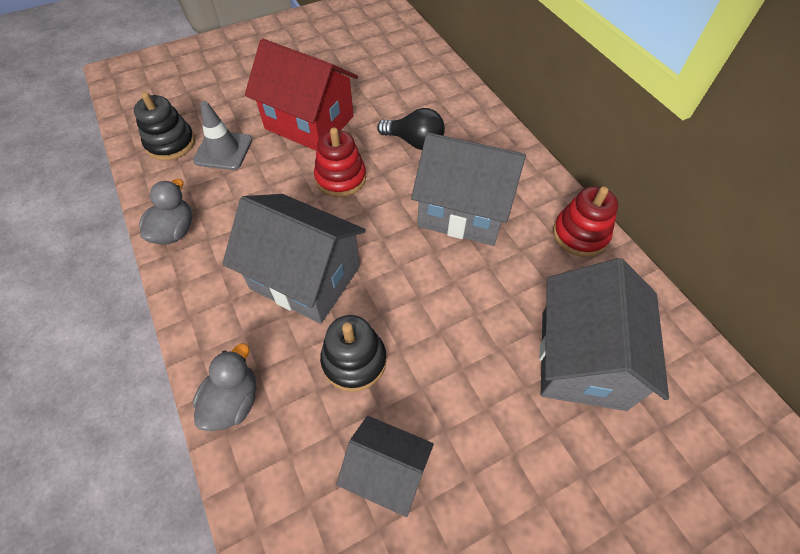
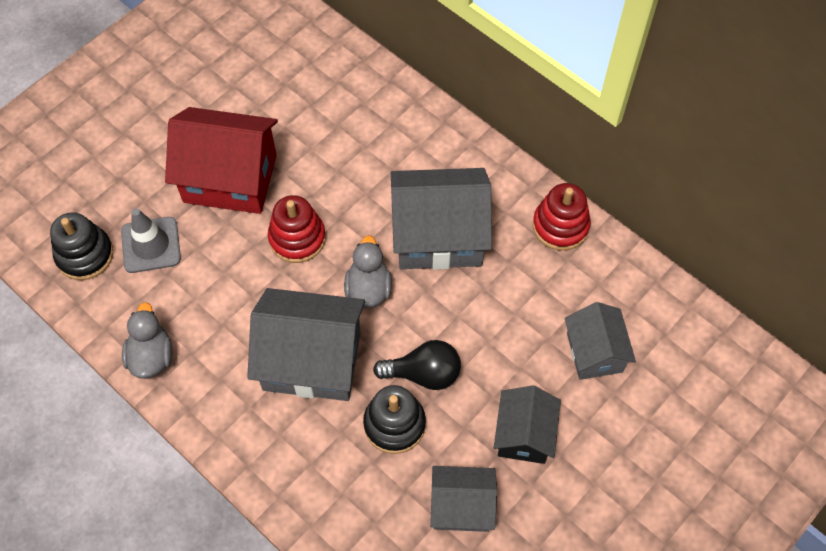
camera: 20 degrees left, 5 degrees up
(233, 401) = (302, 498): grey duck -> grey duck (368, 289)
(414, 142) = (358, 168): black light bulb -> black light bulb (423, 374)
(481, 417) = (524, 434): none -> black house
(582, 359) = (594, 352): grey house -> grey house, size x0.60

